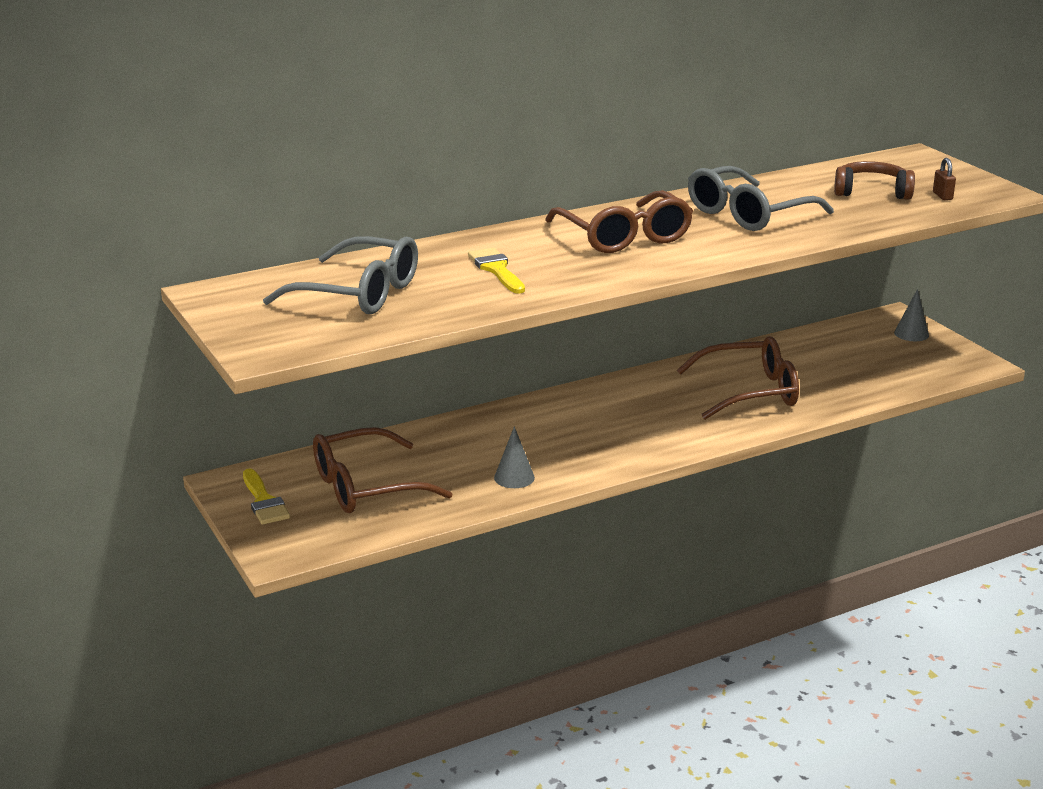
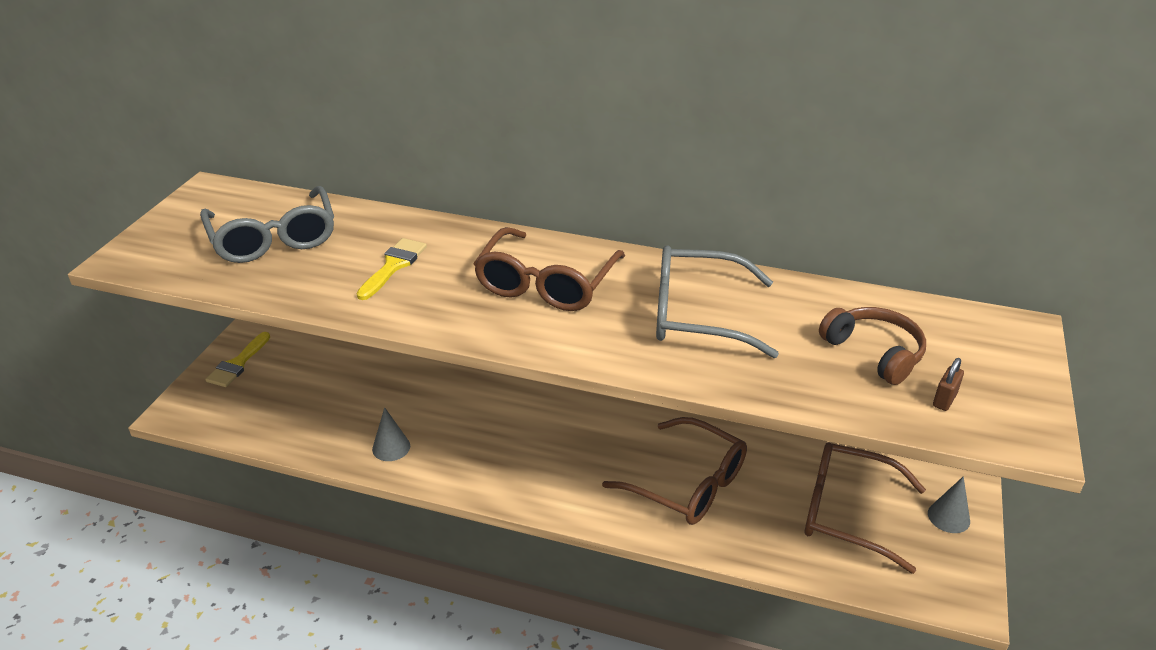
camera: 45 degrees right, 10 degrees up
(366, 487) = (302, 391): brown glasses -> brown glasses (847, 512)

